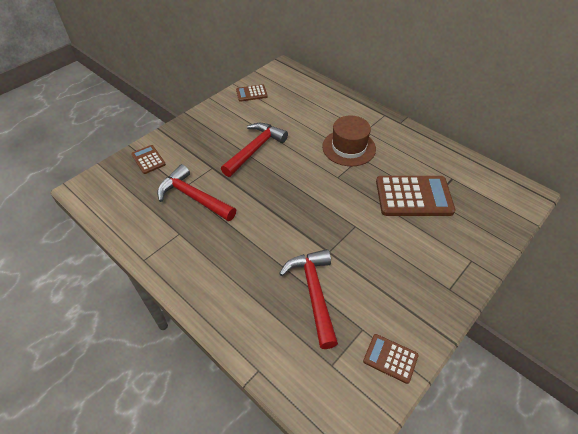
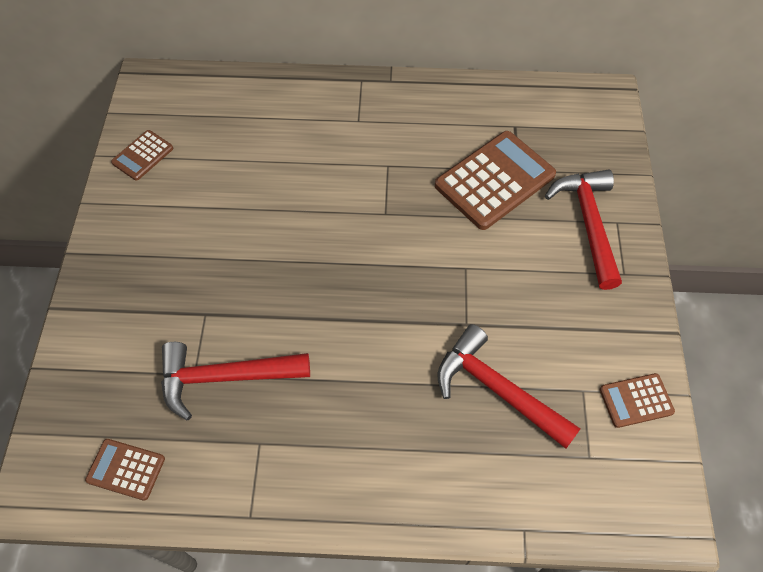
camera: 40 degrees left, 10 degrees up
(148, 160) = (93, 369): brown calculator -> brown calculator (126, 469)
(255, 149) = (238, 245): red hammer -> red hammer (588, 223)
(348, 147) = (360, 160): brown hat -> none

